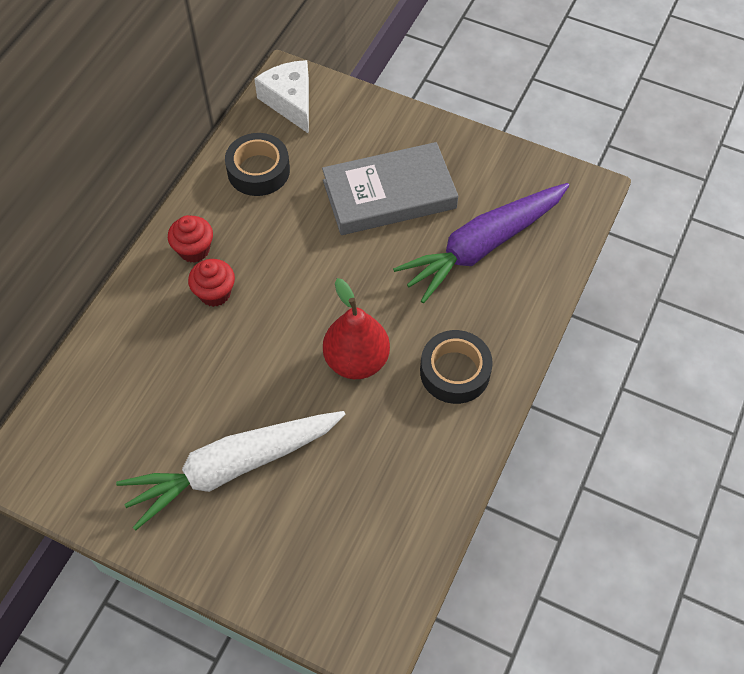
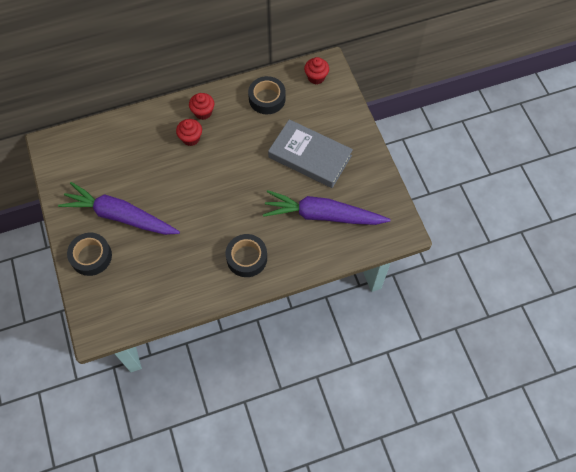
camera: 45 degrees right, 5 degrees up
(232, 468) = (120, 216): white carrot -> purple carrot
(253, 555) = (91, 256): none -> black tape
(290, 102) = (316, 77): white cheese -> red cupcake
(356, 360) = (213, 216): red pear -> none

